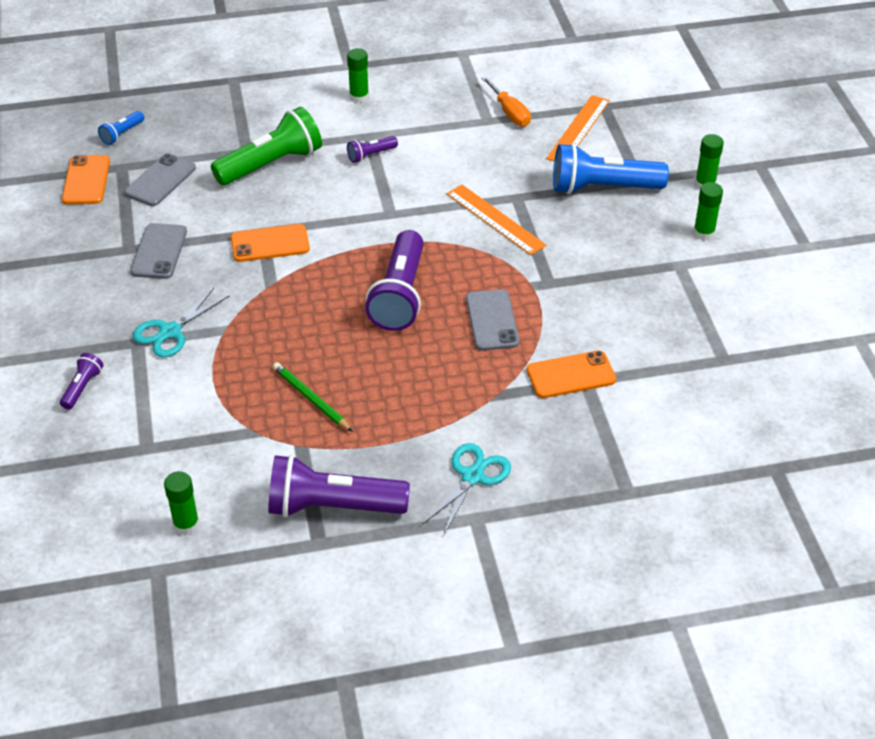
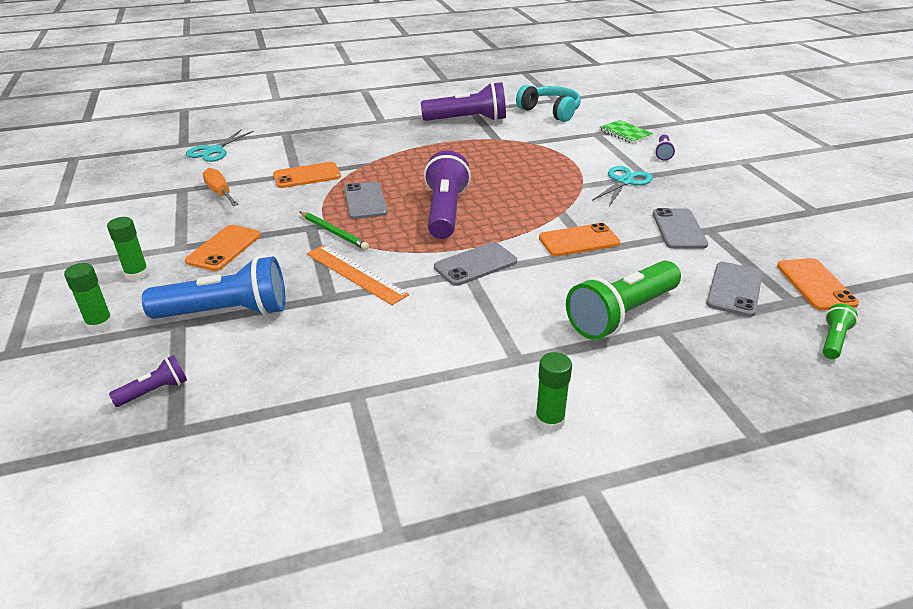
camera: 175 degrees right, 10 degrees down
(103, 444) = (625, 133): none -> green notebook
(122, 134) = (833, 340): blue flashlight -> green flashlight
(186, 524) = (550, 111): green glue stick -> turquoise headphones
(311, 399) = (498, 156): green pencil -> green pencil (334, 232)
(371, 155) = (506, 333): purple flashlight -> purple flashlight (154, 391)
(381, 222) = (475, 264): none -> grey phone
(472, 476) = (383, 133): turquoise scissors -> turquoise scissors (214, 151)
(510, 113) = (322, 408): orange screwdriver -> orange screwdriver (220, 192)
(579, 129) = (228, 388): orange ruler -> none
(632, 259) = (224, 248): none -> orange phone

